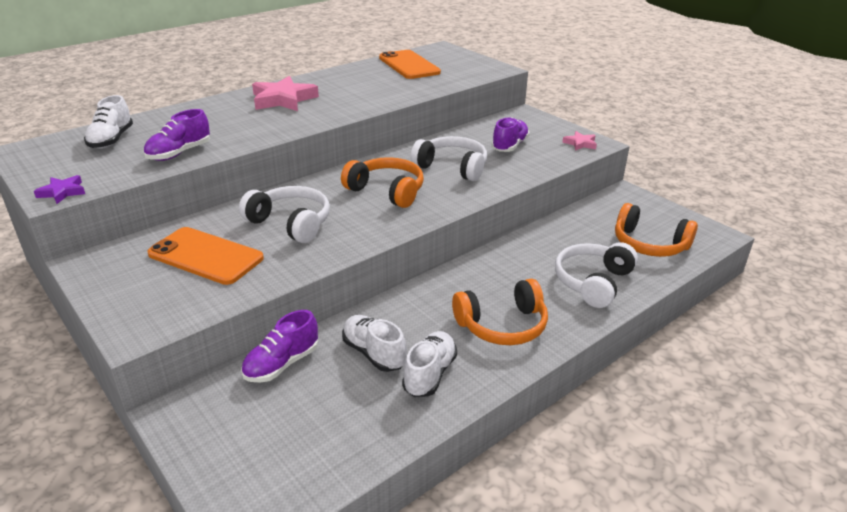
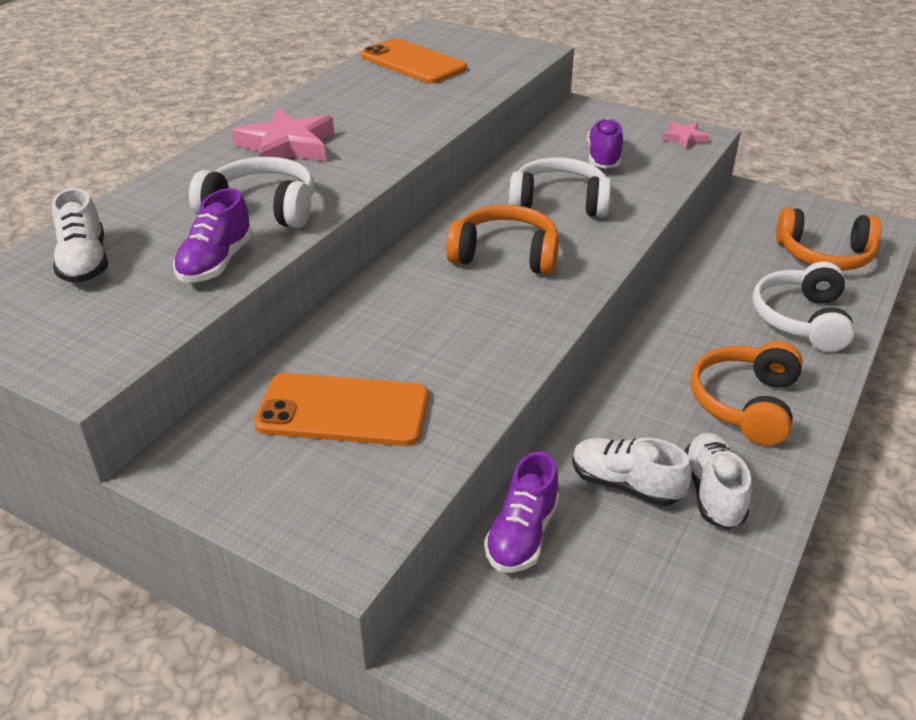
camera: 20 degrees left, 5 degrees up
(62, 192) = (93, 367): purple star -> none
(291, 223) = (418, 331): white headphones -> white headphones (261, 209)
(502, 325) = (745, 403): orange headphones -> orange headphones turned 150 degrees clockwise

